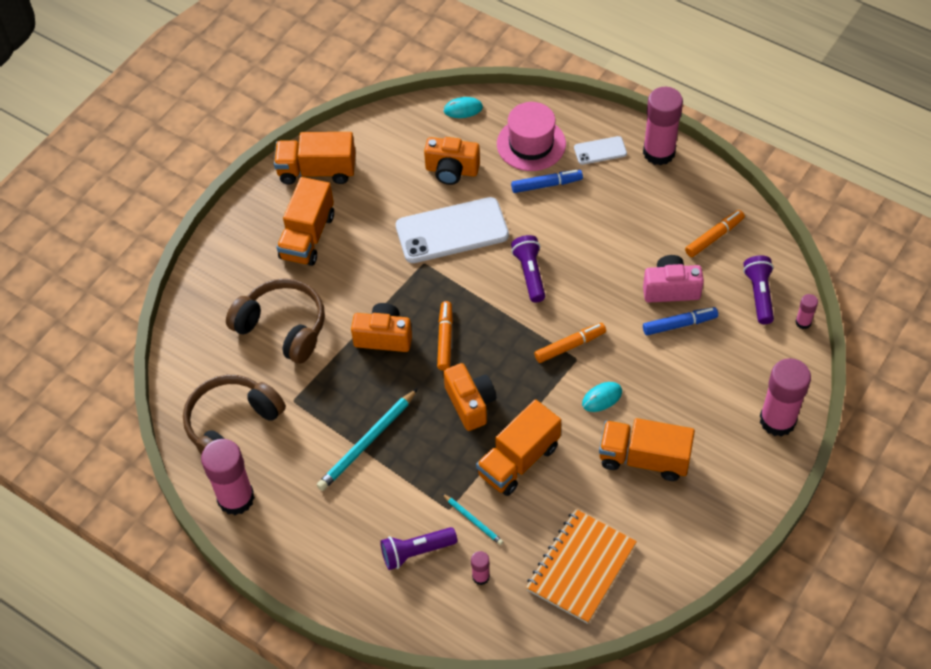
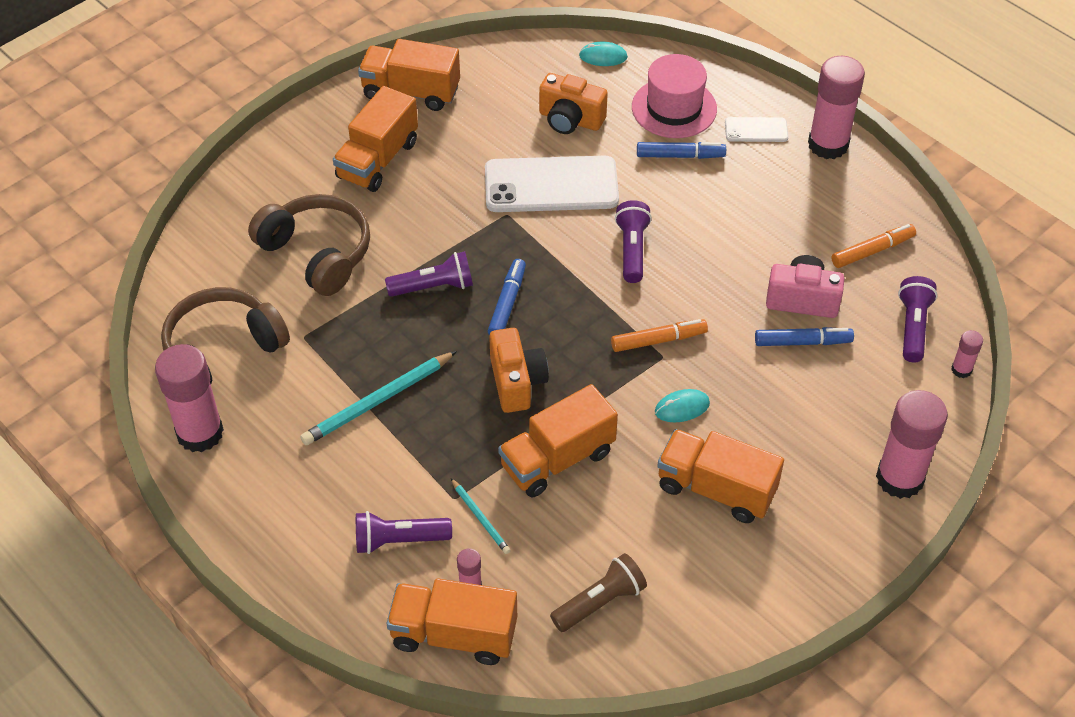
camera: 10 degrees right, 5 degrees down
(383, 337) = (434, 287): orange camera -> purple flashlight
(445, 339) = (507, 303): orange marker -> blue marker
(479, 617) = (454, 635): none -> orange truck
(581, 567) = (600, 602): orange notebook -> brown flashlight

